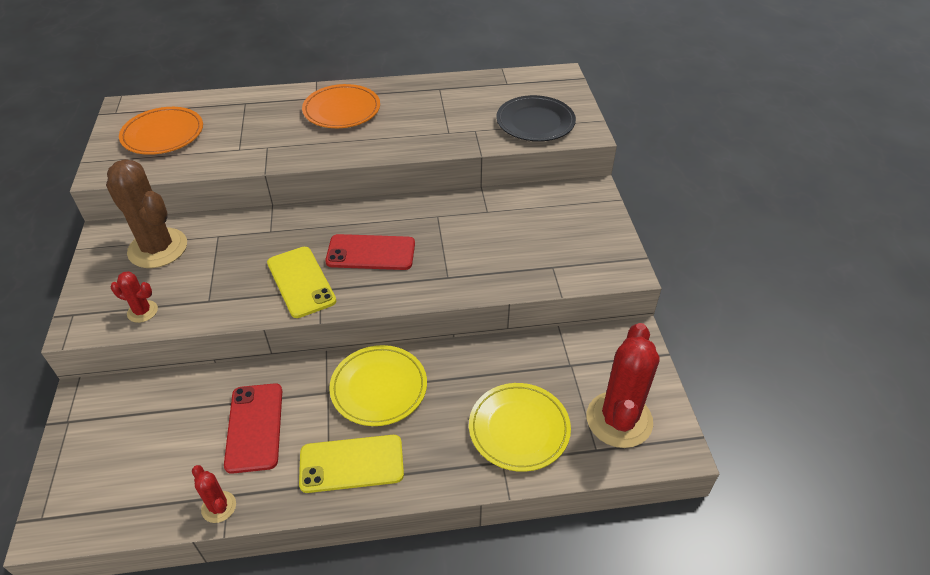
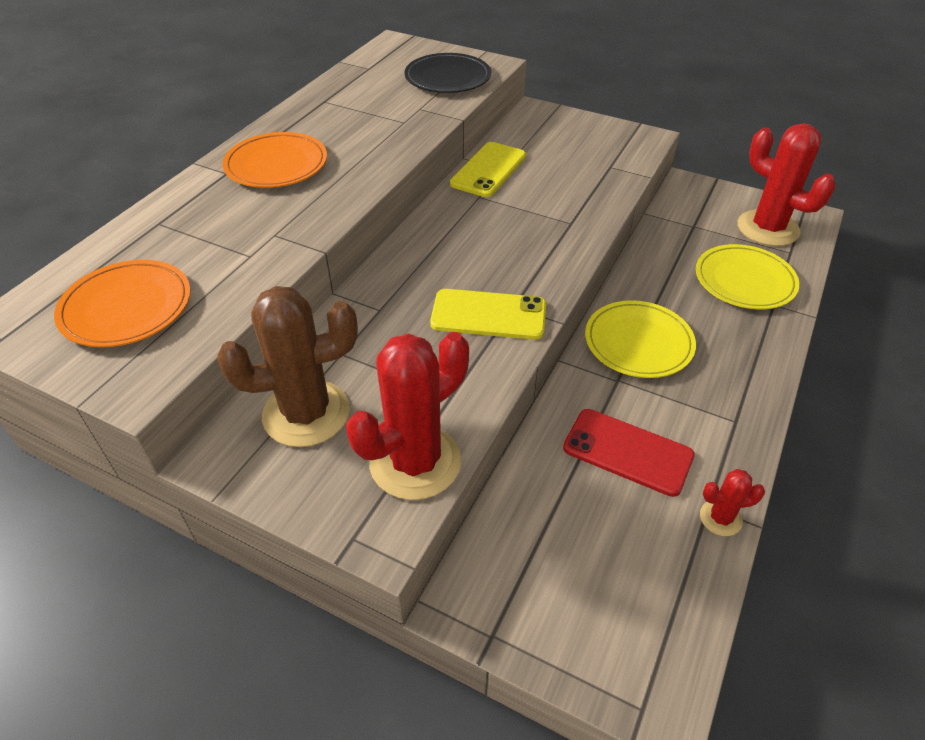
camera: 55 degrees left, 0 degrees up
(142, 311) = (415, 462): red cactus -> red cactus, size x2.12
(351, 464) = (722, 396): yellow phone -> yellow phone (488, 170)
(371, 253) = (490, 254): red phone -> none

